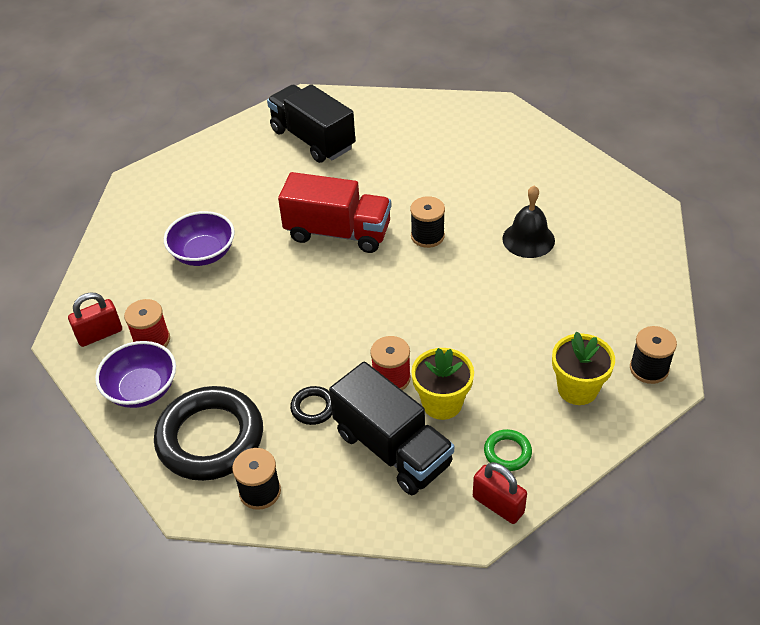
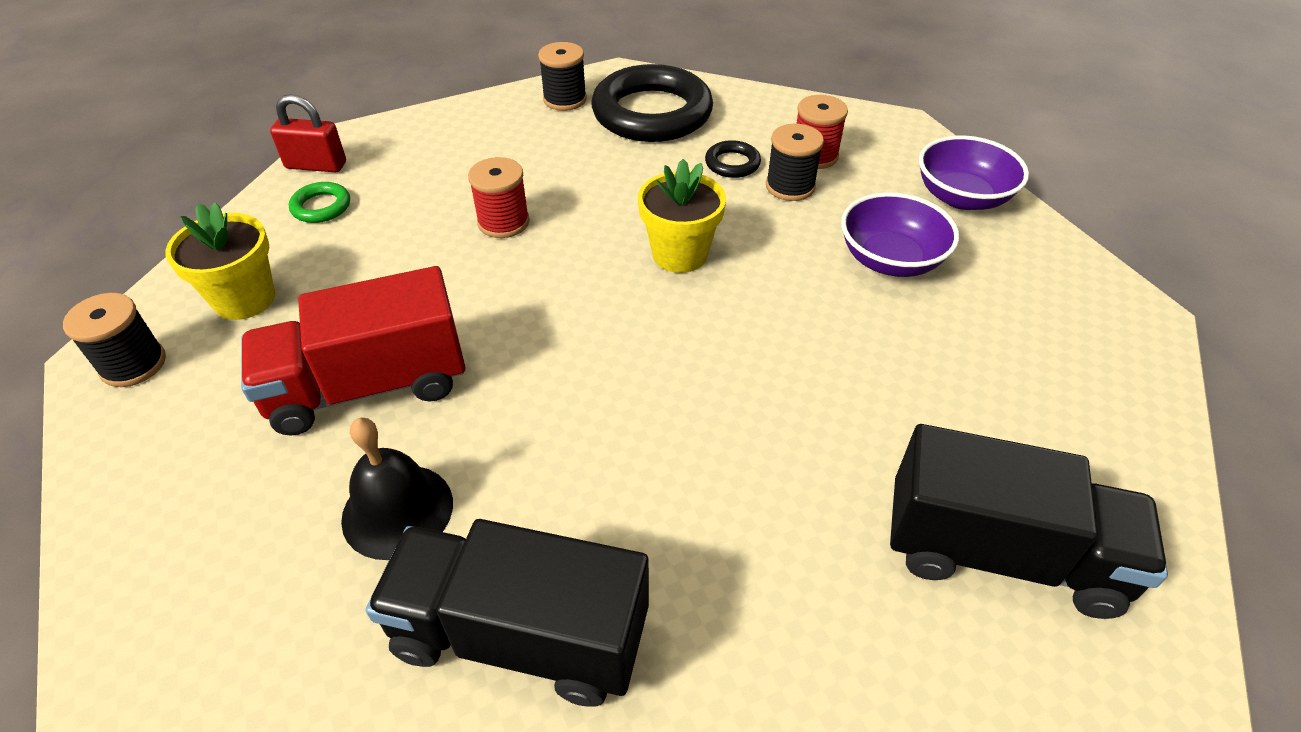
camera: 145 degrees right, 0 degrees up
(100, 334) = (875, 140): red padlock -> none
(142, 389) = (765, 120): purple bowl -> purple bowl (962, 197)
(313, 408) = (572, 167): black ring -> black ring (732, 163)
(338, 233) = (741, 371): red truck -> red truck (369, 386)
(392, 448) = (457, 167): black truck -> black truck (520, 635)
(427, 236) = (590, 432): black spool -> black spool (790, 186)
(442, 403) = (424, 222): yellow flower pot -> yellow flower pot (679, 254)

